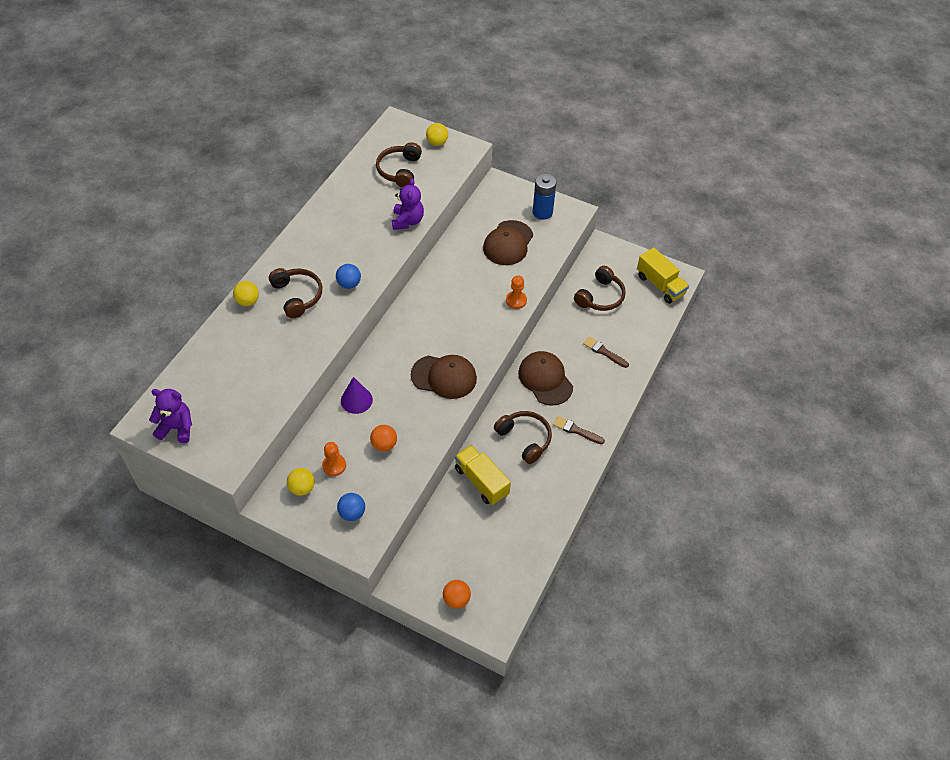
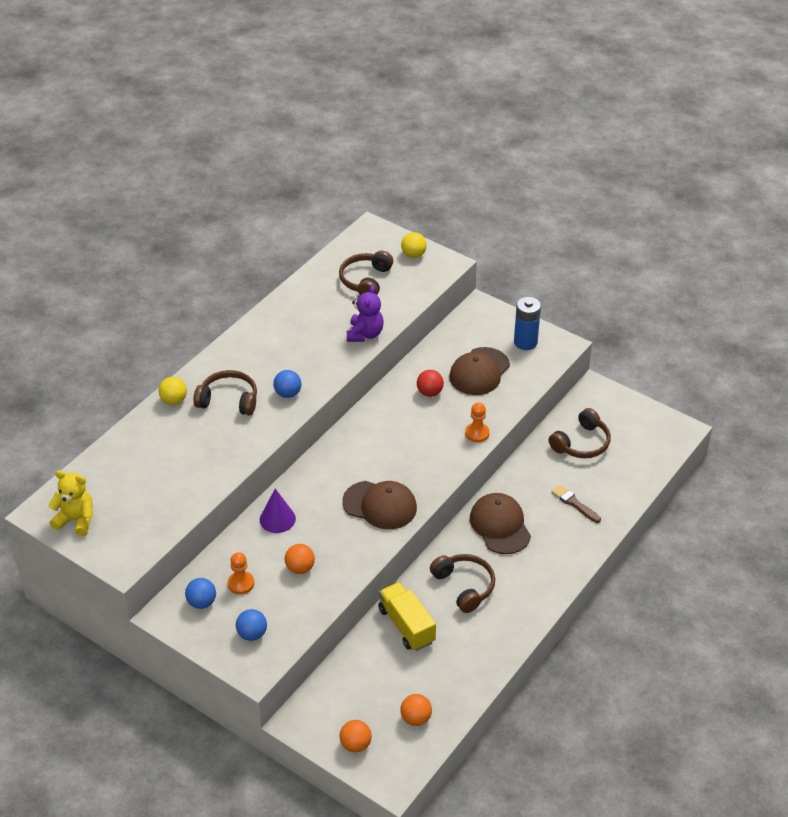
camera: 10 degrees right, 10 degrees down
(177, 428) = (76, 520): purple teddy bear -> yellow teddy bear
(297, 296) = (228, 400): brown headphones -> brown headphones turned 60 degrees counterclockwise
(302, 488) = (202, 602): yellow ball -> blue ball
(469, 267) = (429, 392): none -> red ball
(504, 568) = (416, 718): none -> orange ball
(576, 430) = (526, 584): brown brush -> none
(660, 285) = (655, 437): yellow truck -> none

